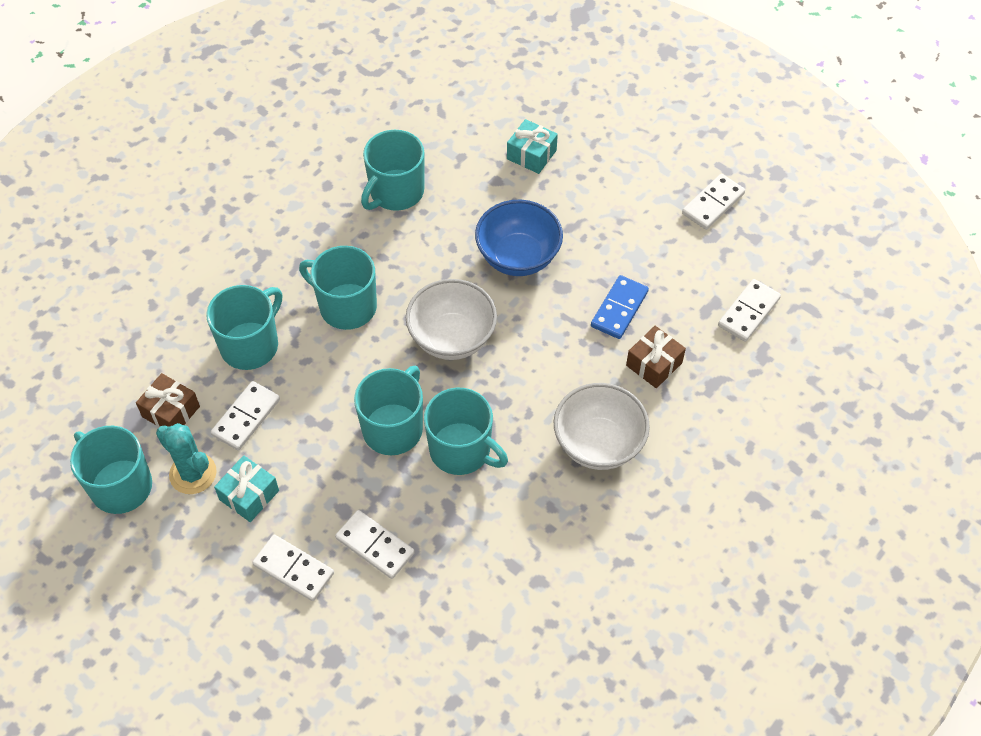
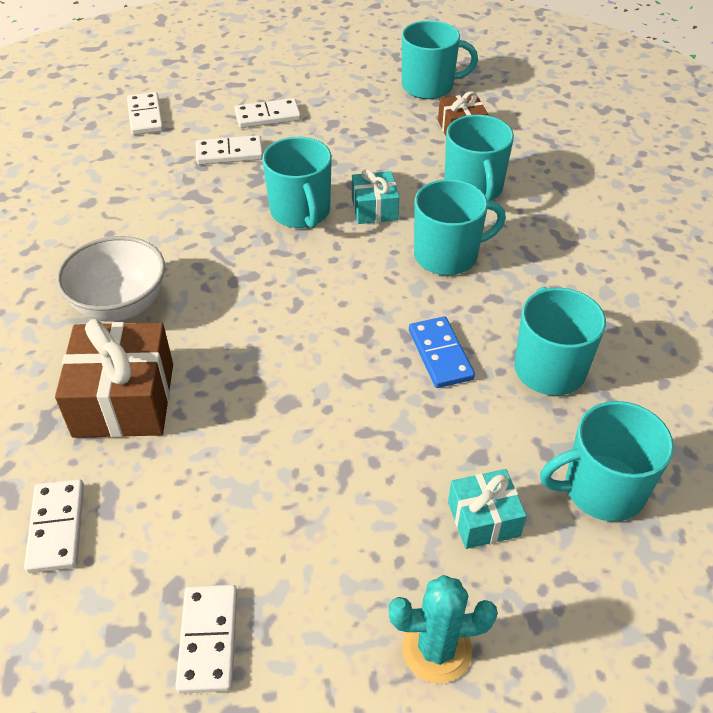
camera: 135 degrees right, 10 degrees down
(193, 473) = (397, 114): turquoise cactus -> turquoise cactus (436, 649)
(246, 417) = (410, 155): white domino -> white domino (145, 116)
(249, 495) = (346, 126): turquoise gift -> turquoise gift (374, 209)
(452, 338) = (334, 293): white bowl -> none
(461, 450) = (232, 232): turquoise mug -> turquoise mug (602, 489)
(518, 257) = (360, 398): blue bowl -> none
(619, 309) = (207, 424): blue domino -> blue domino (440, 354)
(654, 364) = (124, 399): brown gift -> brown gift, size x1.78

